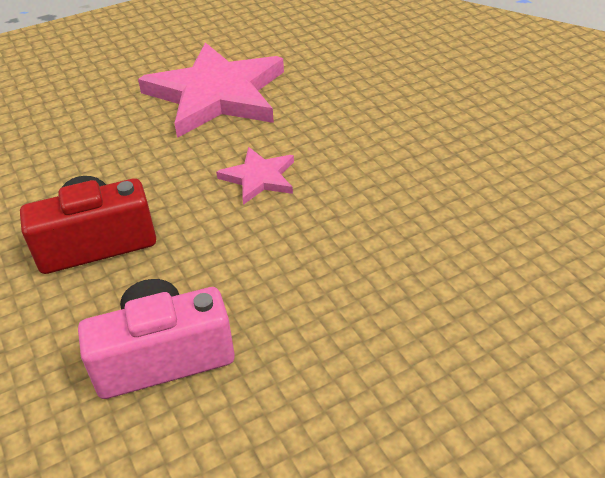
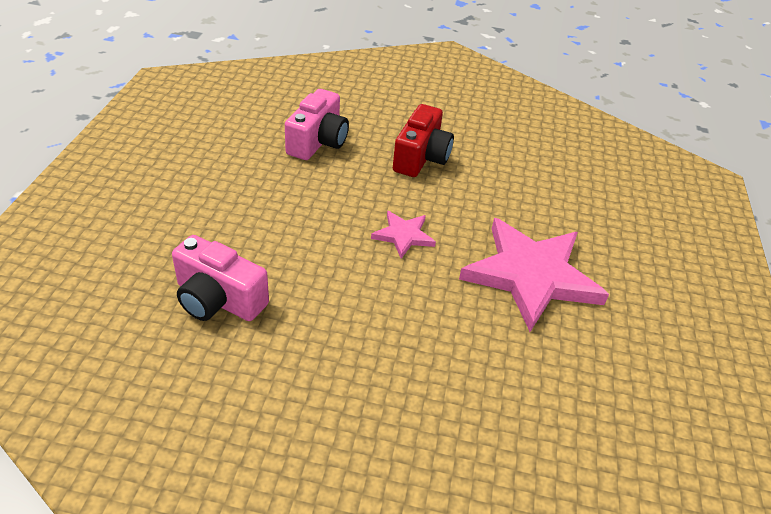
camera: 125 degrees right, 0 degrees up
(506, 226) = (218, 299): none -> pink camera

